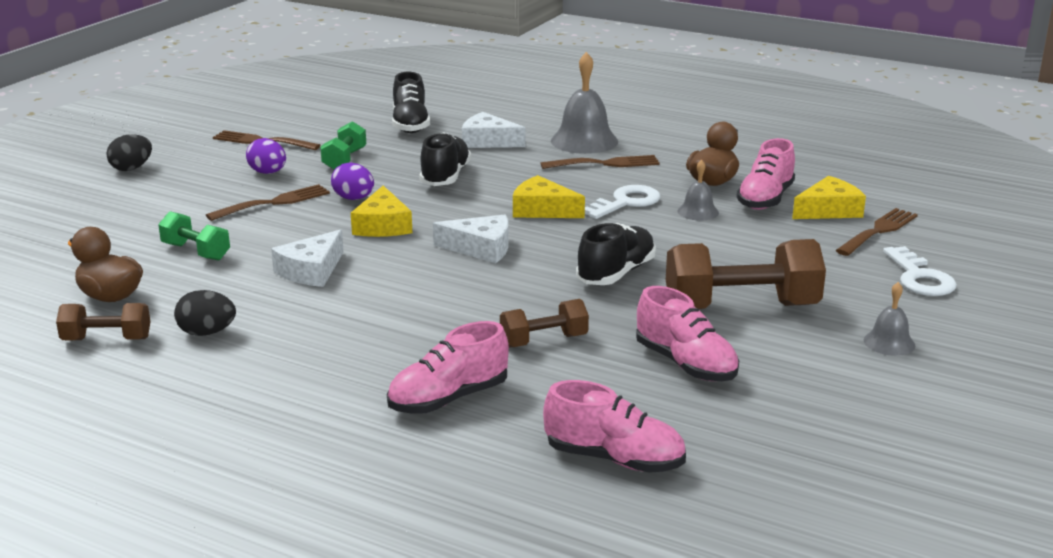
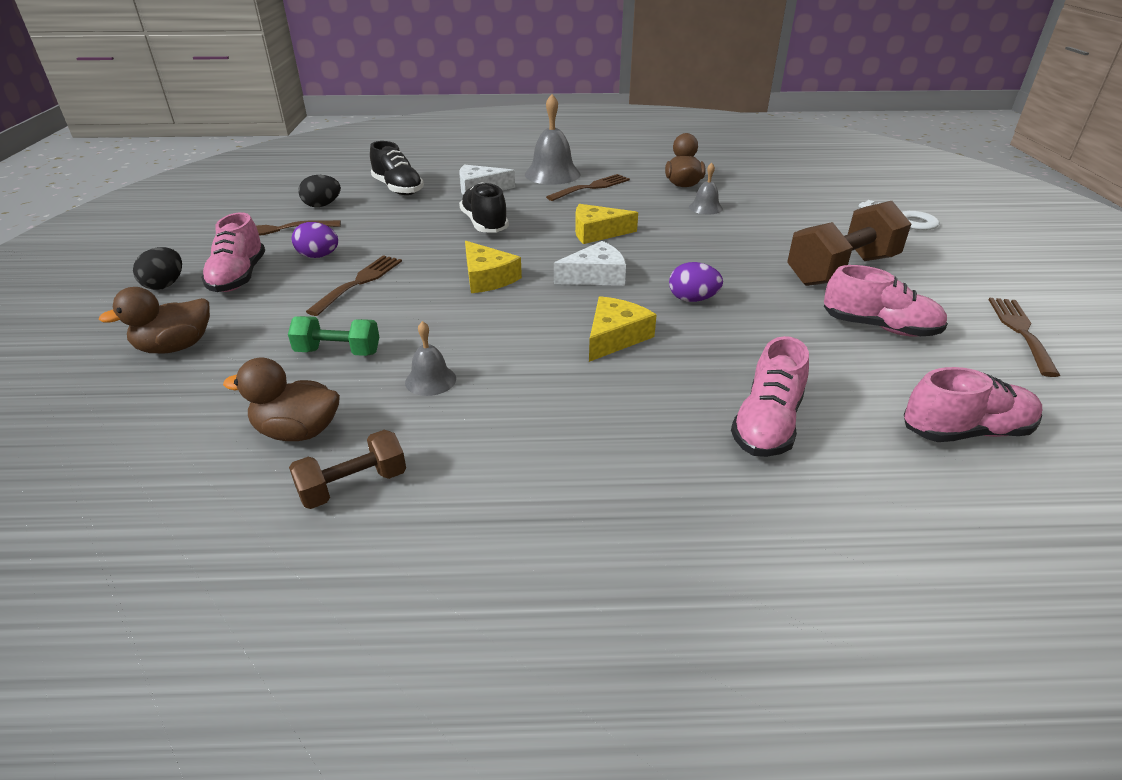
camera: 30 degrees left, 10 degrees up
(93, 217) = (176, 347): none -> brown duck
(207, 333) = (457, 437): black egg -> black egg (322, 205)
(312, 271) = (479, 337): white cheese -> none
(344, 159) = (377, 229): green dumbbell -> none
(354, 198) = (430, 260): purple egg -> purple egg (692, 299)
(544, 341) = (757, 342): brown dumbbell -> none
(616, 274) = (723, 269): black shoe -> none
(626, 202) = (648, 212): white key -> none
(765, 199) = (733, 189): pink shoe -> pink shoe (239, 277)
(829, 210) = (782, 187): yellow cheese -> yellow cheese (615, 337)
(878, 231) = (831, 194): brown fork -> brown fork (1020, 331)
(889, 342) = (963, 269): grey bell -> grey bell (430, 380)

